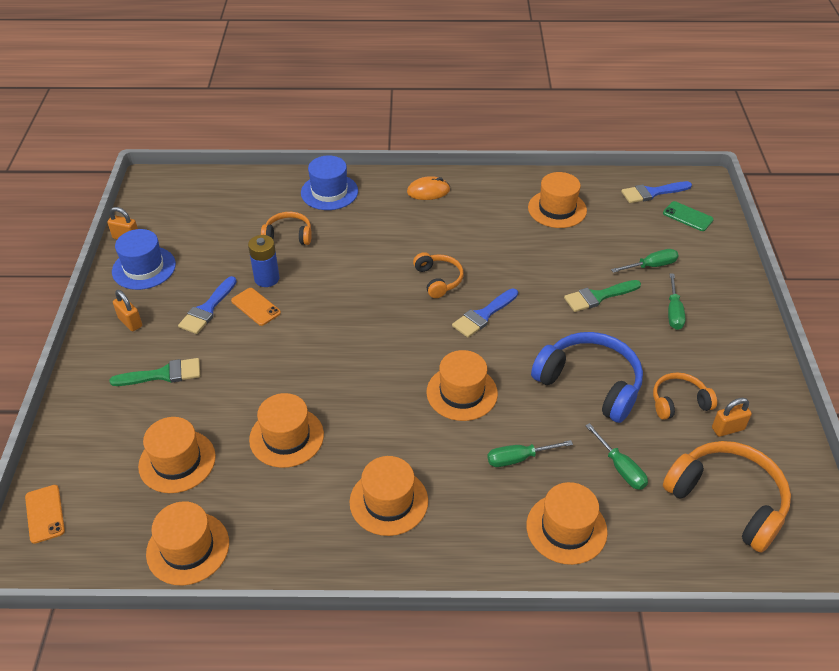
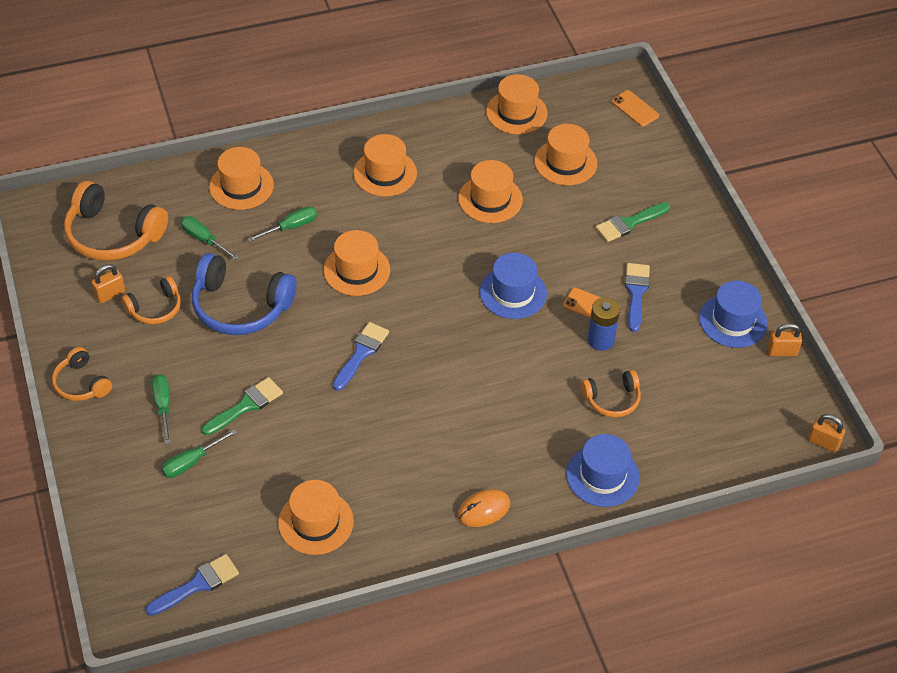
camera: 160 degrees right, 5 degrees up
(130, 322) = (697, 262): orange padlock -> orange padlock (823, 443)
(319, 335) = (513, 293): none -> blue hat
(438, 280) = (422, 384): orange headphones -> orange headphones (81, 383)
(687, 216) = (150, 553): green phone -> none

